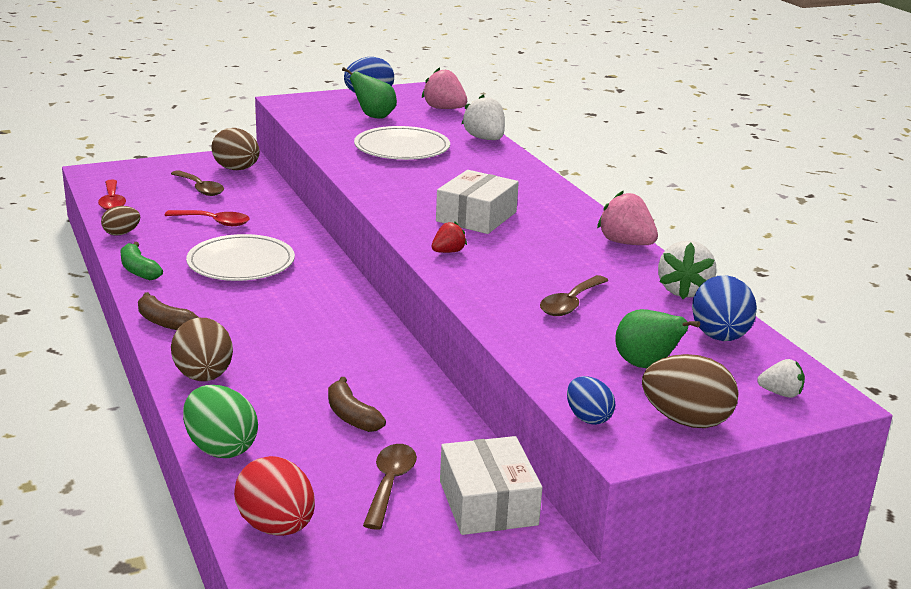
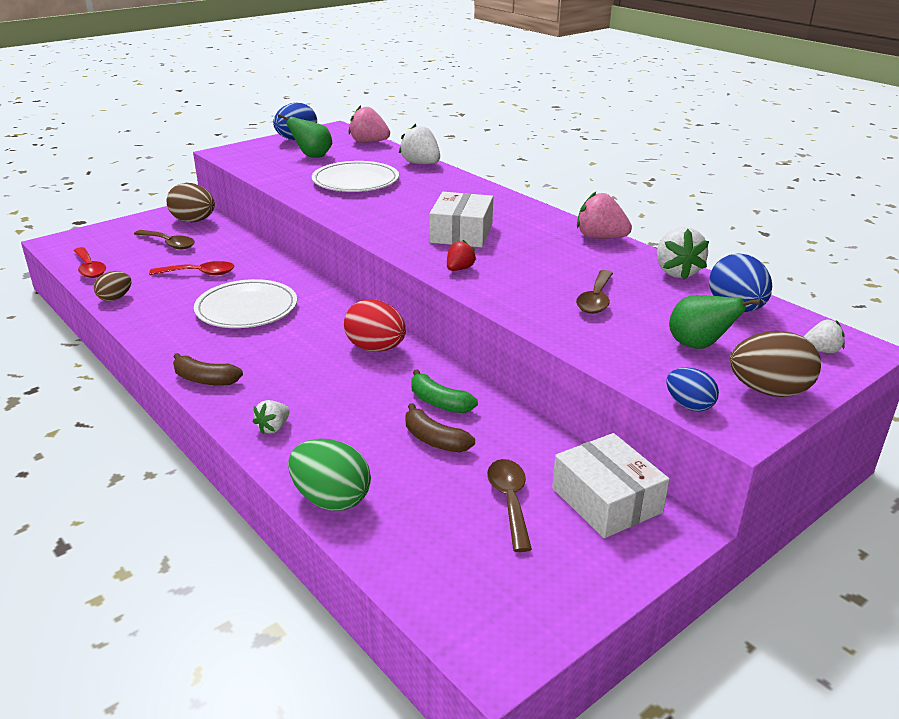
camera: 15 degrees left, 5 degrees up
(139, 270) = (151, 332): green banana -> green banana (439, 402)
(204, 376) = (273, 428): brown egg -> white strawberry
(276, 527) = (432, 571): red egg -> red egg (375, 348)

